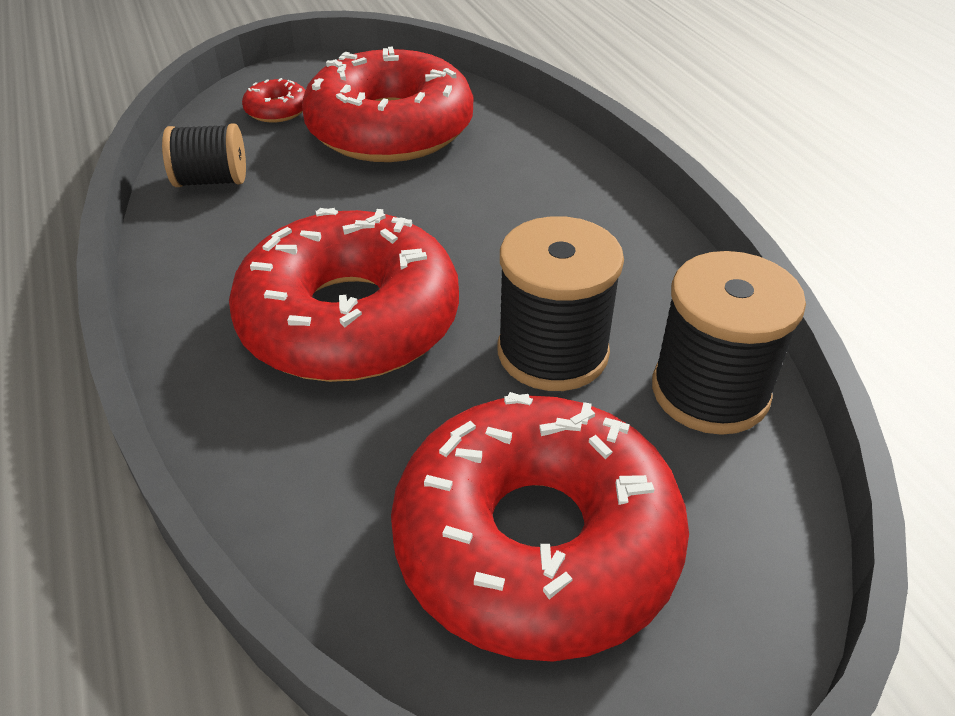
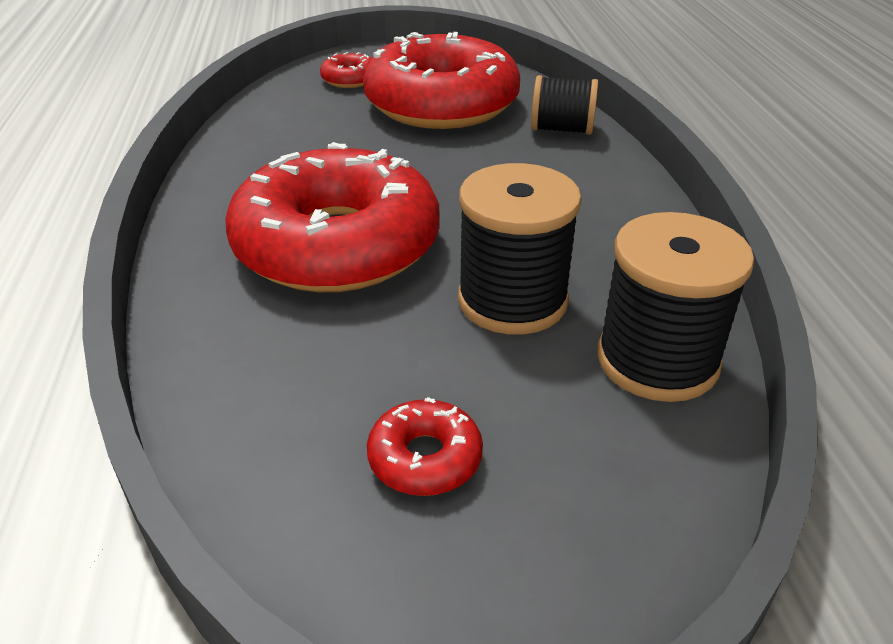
camera: 15 degrees right, 5 degrees down
(212, 181) = (271, 124): black spool -> black spool (561, 129)
(536, 542) = (425, 458): red donut -> red donut, size x0.40

